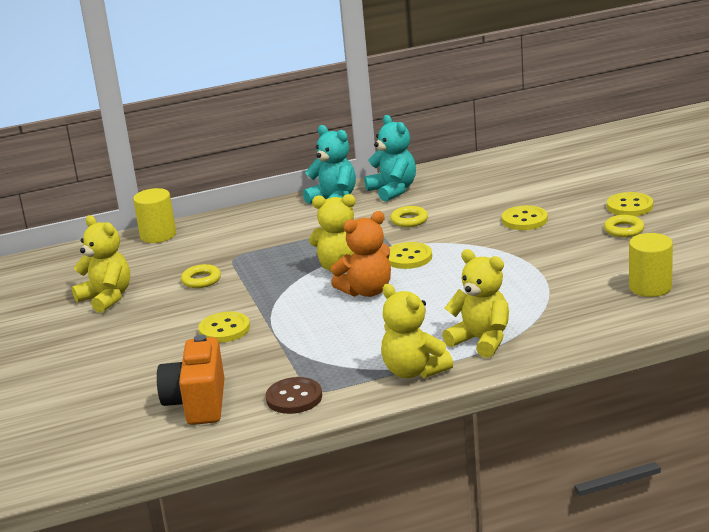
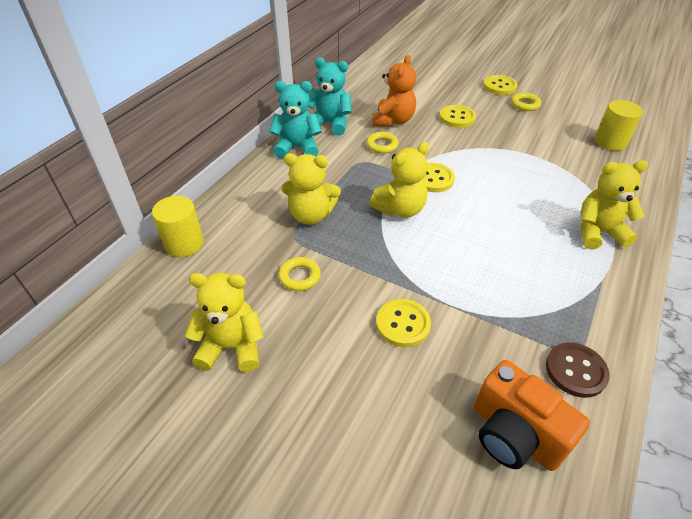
camera: 45 degrees left, 20 degrees up
(367, 291) = (453, 224): orange teddy bear -> orange teddy bear (393, 121)
(414, 371) = (607, 286): yellow teddy bear -> yellow teddy bear (311, 215)

